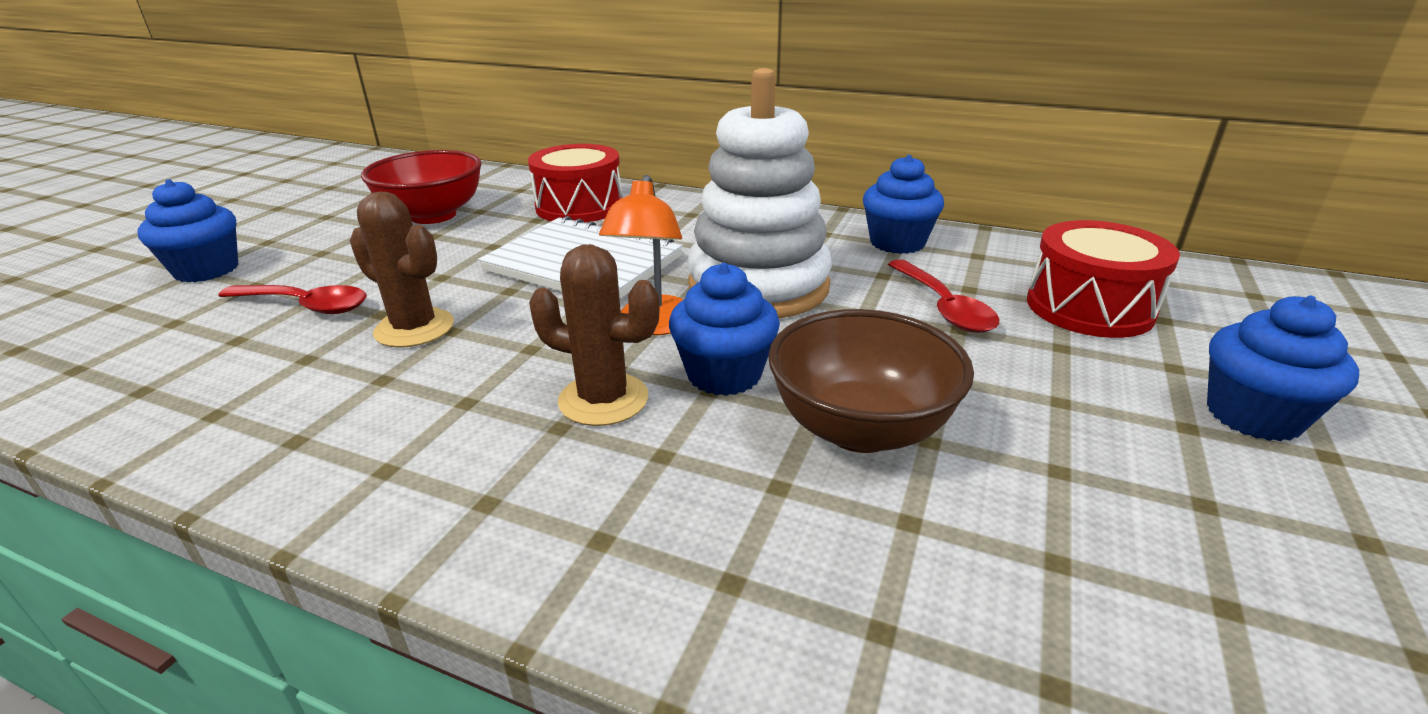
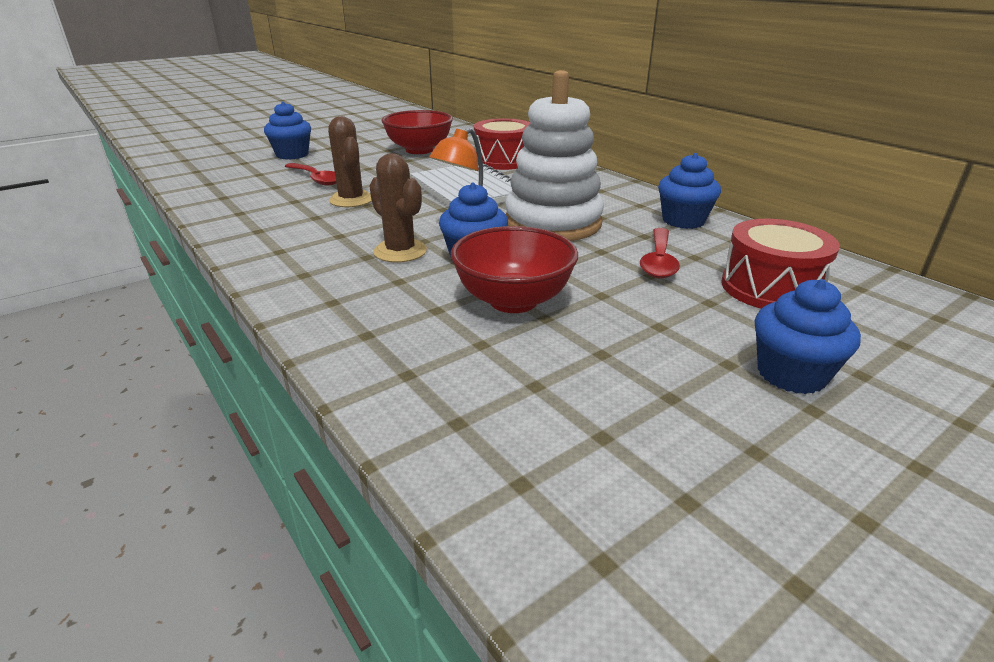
camera: 30 degrees right, 0 degrees up
(860, 428) = (513, 301): brown bowl -> red bowl

